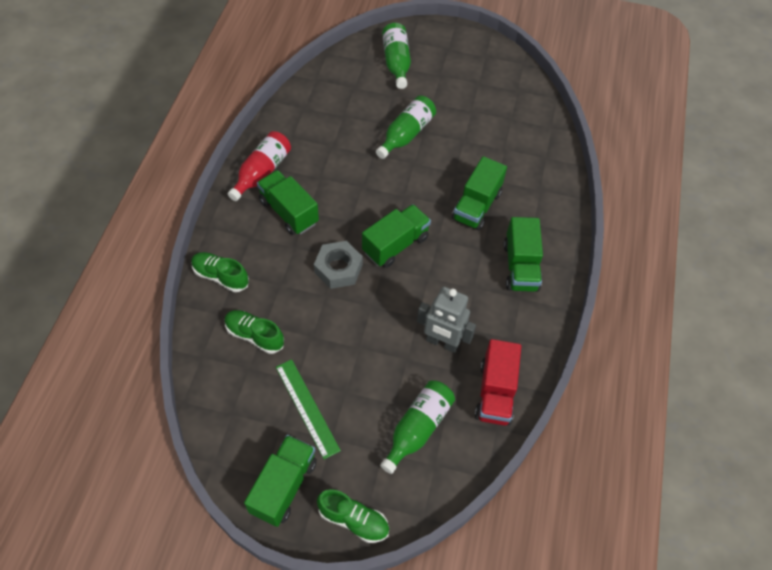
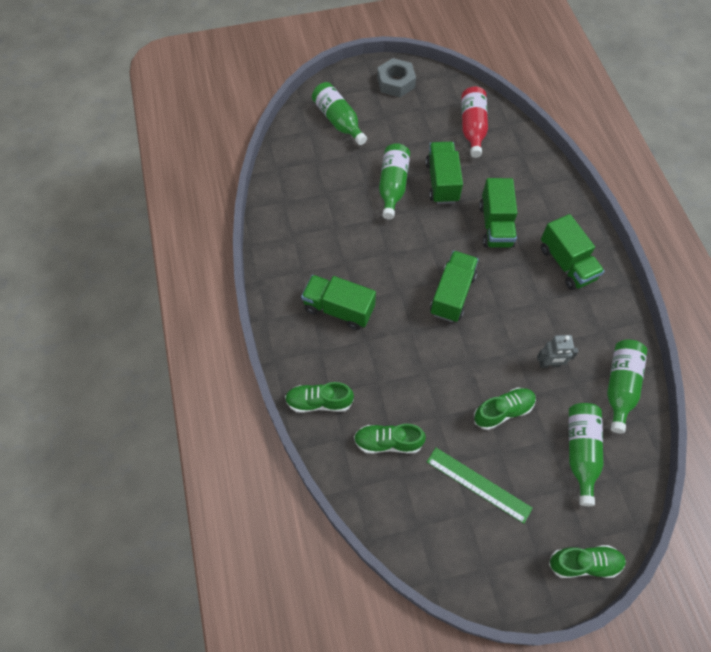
camera: 25 degrees left, 5 degrees up
(262, 172) = (288, 282): red bottle -> red bottle (472, 128)
(283, 486) = (507, 567): green truck -> green truck (442, 182)
(338, 269) = (418, 341): grey nut -> grey nut (396, 82)
(372, 360) = (503, 411): none -> green shoe
(442, 342) = (549, 364): grey robot -> grey robot, size x0.65
(495, 393) = (620, 386): red truck -> green bottle

